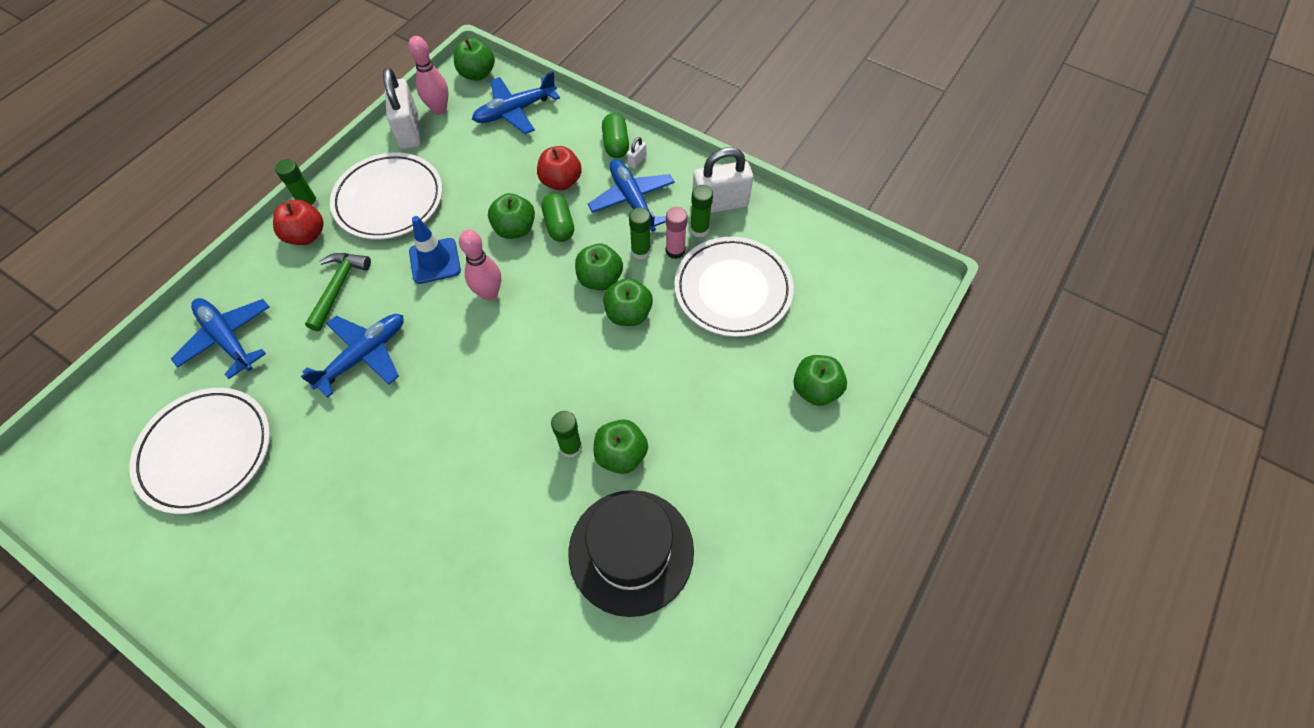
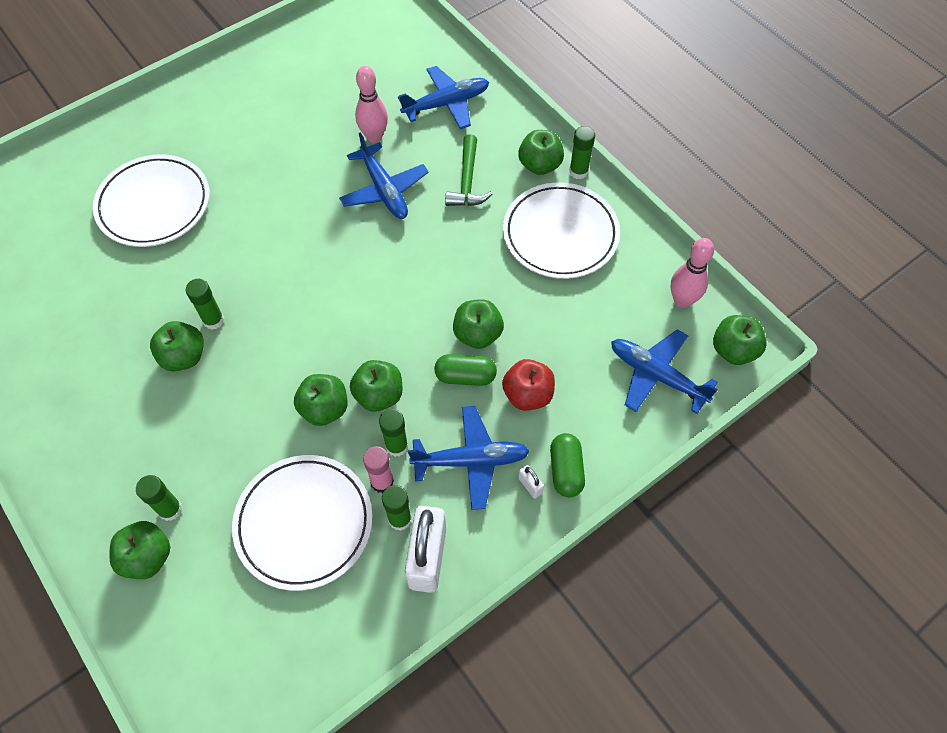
camera: 110 degrees right, 0 degrees up
(206, 451) = (346, 85): white plate -> white plate (154, 204)
(306, 235) = (540, 165): red apple -> green apple
(338, 287) = (467, 181): green hammer -> green hammer turned 60 degrees clockwise
(409, 131) = (656, 267): white padlock -> none
(435, 261) = (465, 258): blue traffic cone -> none
(489, 293) = (406, 295): pink bowling pin -> pink bowling pin (374, 137)
(515, 111) = (656, 375): blue plane -> blue plane turned 45 degrees counterclockwise
(616, 144) = (565, 470): green capsule -> green capsule turned 75 degrees clockwise
(631, 551) = (99, 339): black hat -> none
(769, 392) = (170, 509): none -> green glue stick

